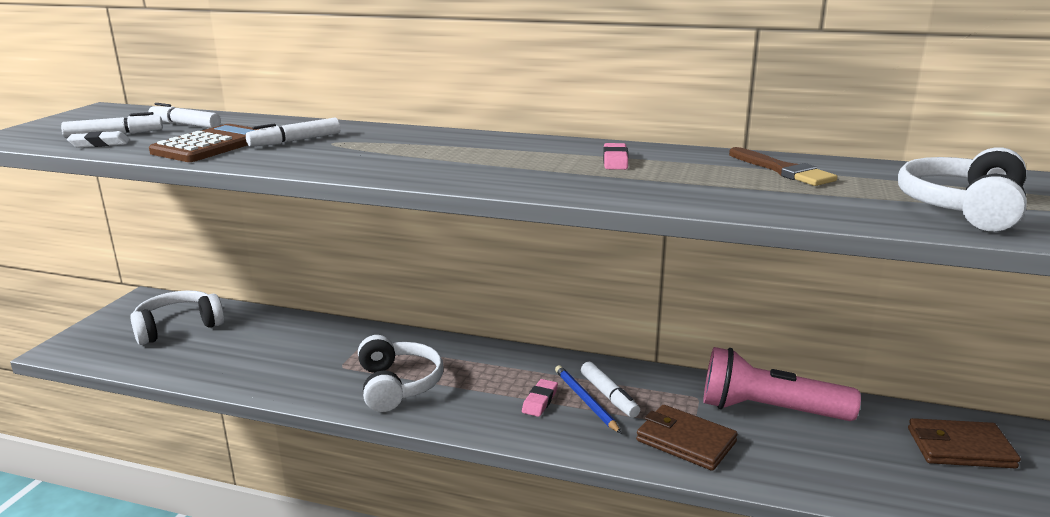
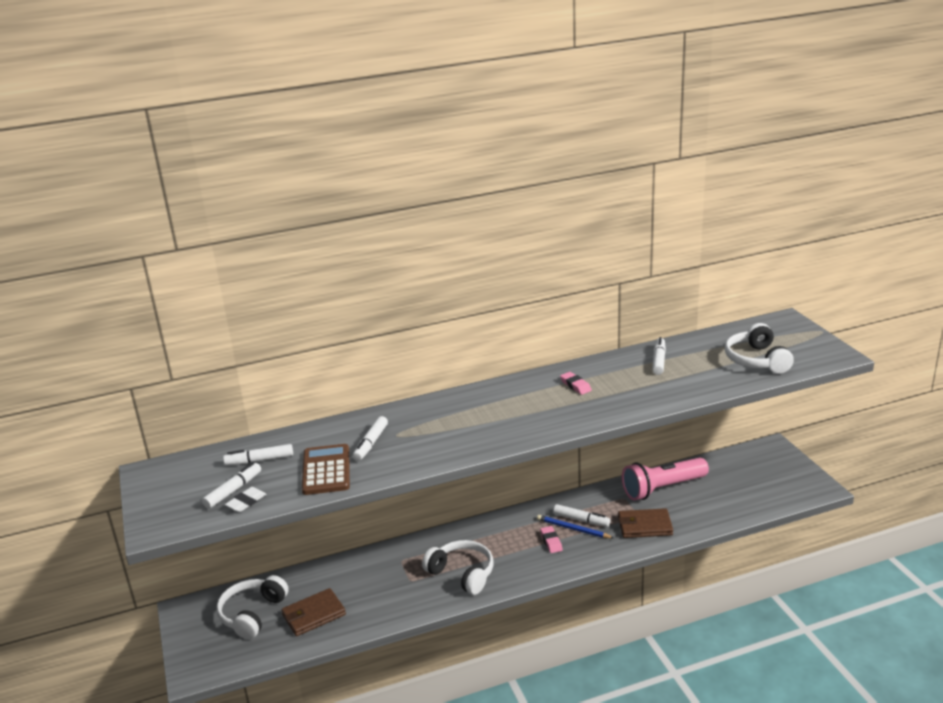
camera: 35 degrees left, 5 degrees up
(782, 170) = (659, 361): brown brush -> white marker
(960, 448) = (756, 467): brown wallet -> brown wallet (314, 615)

